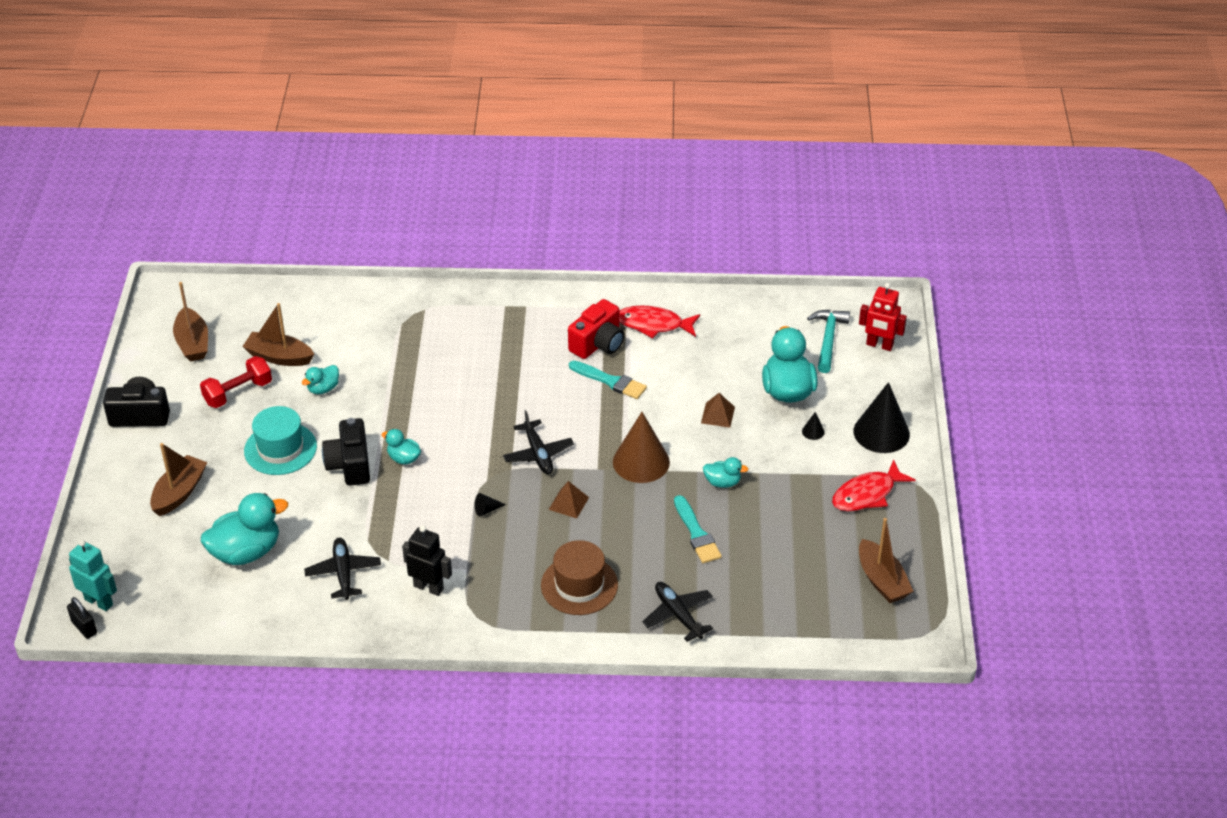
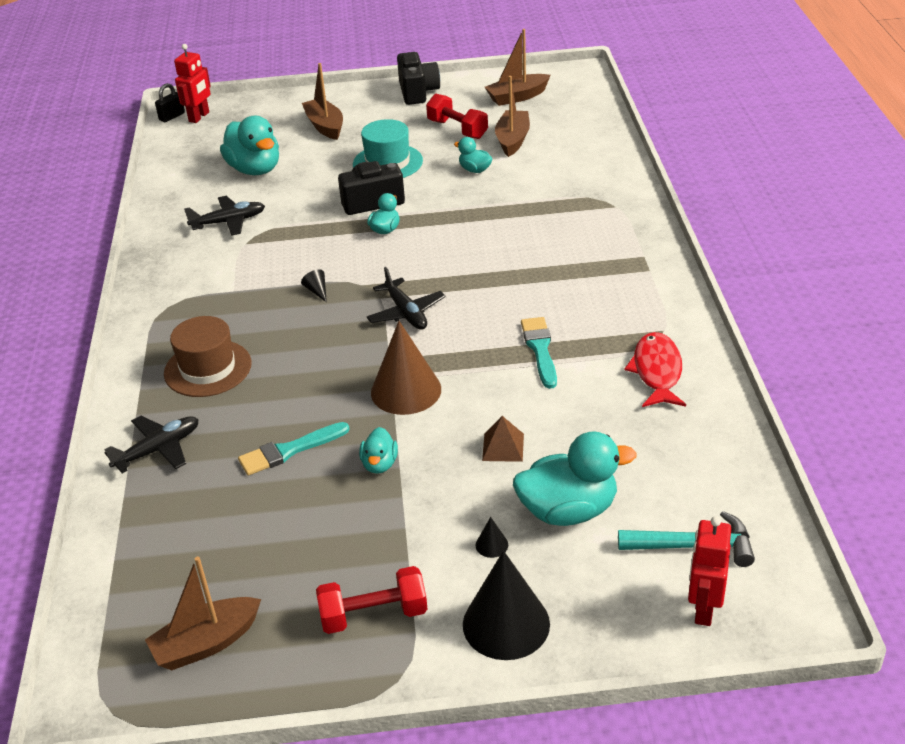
camera: 85 degrees right, 5 degrees down
(99, 601) = (199, 117): turquoise robot -> red robot
(179, 493) = (325, 126): brown boat -> brown boat turned 135 degrees counterclockwise
(429, 587) = (208, 272): black robot -> none
(538, 454) = (406, 313): black plane -> black plane turned 90 degrees counterclockwise
(568, 503) = (332, 344): brown pyramid -> none
(598, 344) = (603, 331): red camera -> none
(610, 381) = (540, 349): turquoise brush -> turquoise brush turned 150 degrees clockwise
(867, 494) = (374, 615): red fish -> red dumbbell

